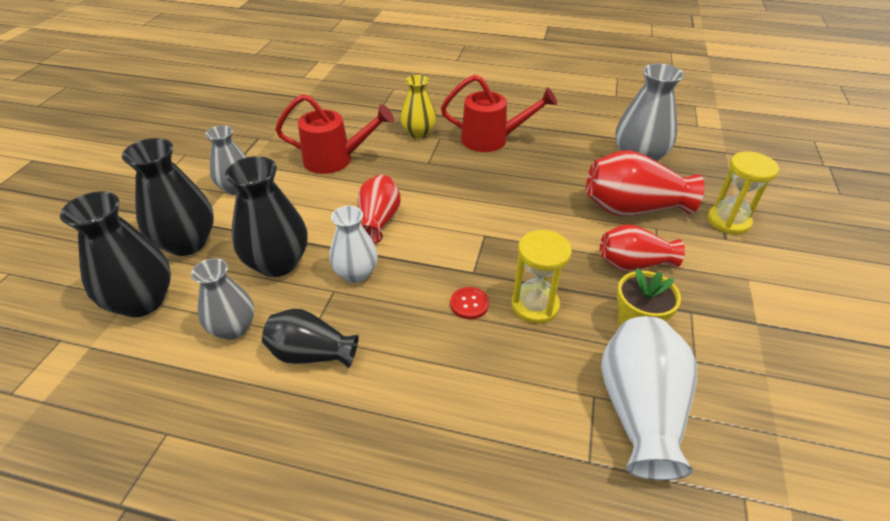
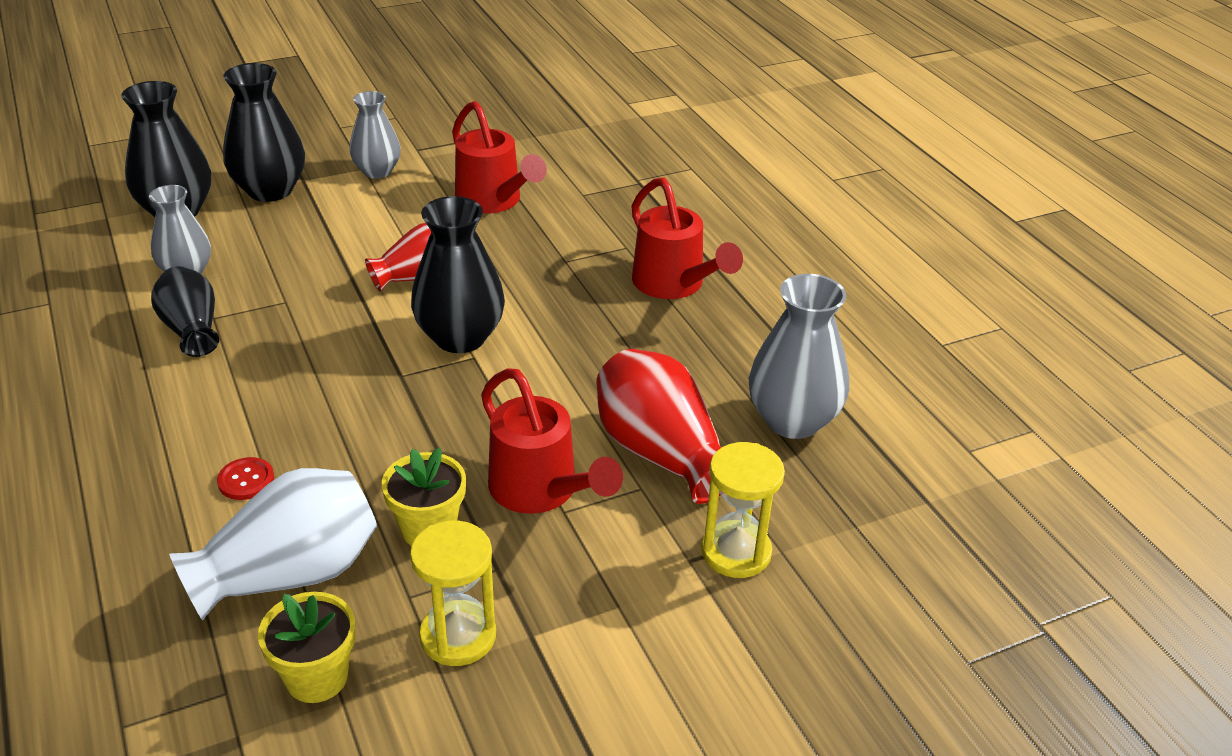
camera: 50 degrees right, 5 degrees down
(278, 263) = (292, 251): black vase -> black vase (460, 337)
(356, 273) = (323, 302): white vase -> none
(419, 133) = (617, 228): yellow vase -> none
(469, 304) = (347, 393): red button -> red button (246, 480)
(535, 305) = (388, 440): yellow hourglass -> yellow hourglass (458, 636)
(633, 264) = (540, 491): red vase -> red watering can
(751, 439) = (317, 677): none -> yellow flower pot

